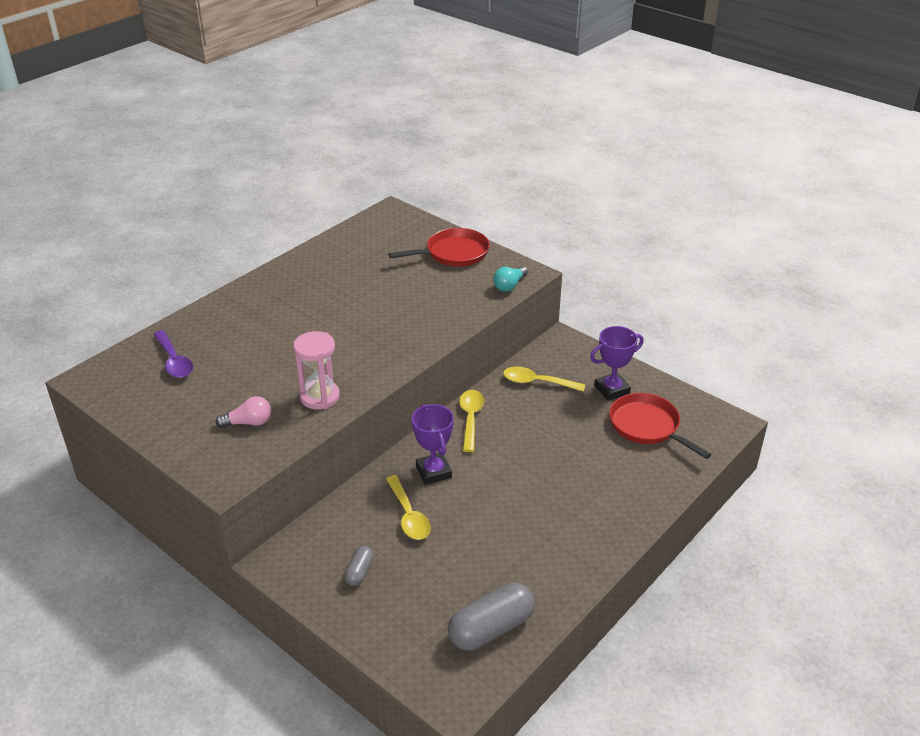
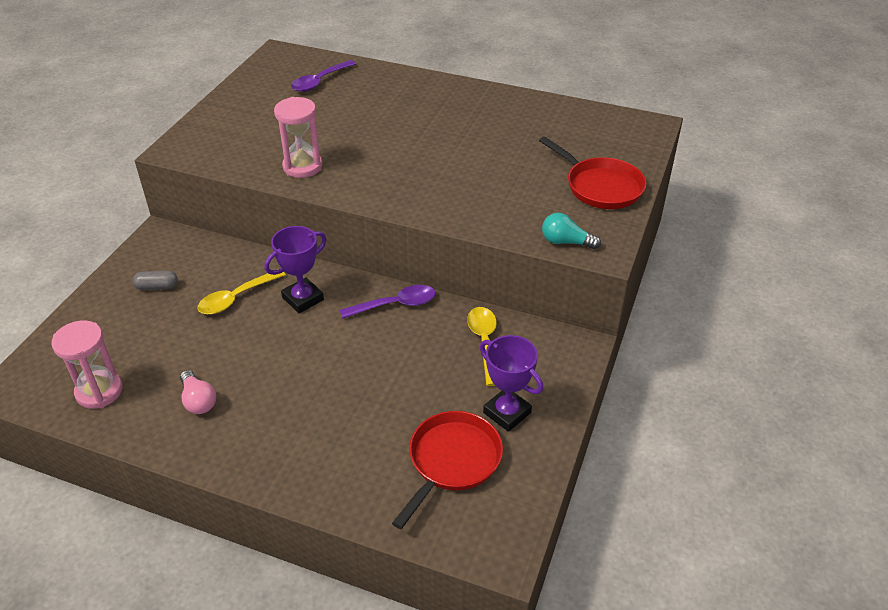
camera: 70 degrees right, 5 degrees up
(248, 422) = (252, 140): pink light bulb -> pink light bulb (198, 401)
(470, 418) = (395, 305): yellow spoon -> purple spoon
(491, 628) = (99, 391): grey capsule -> pink hourglass

